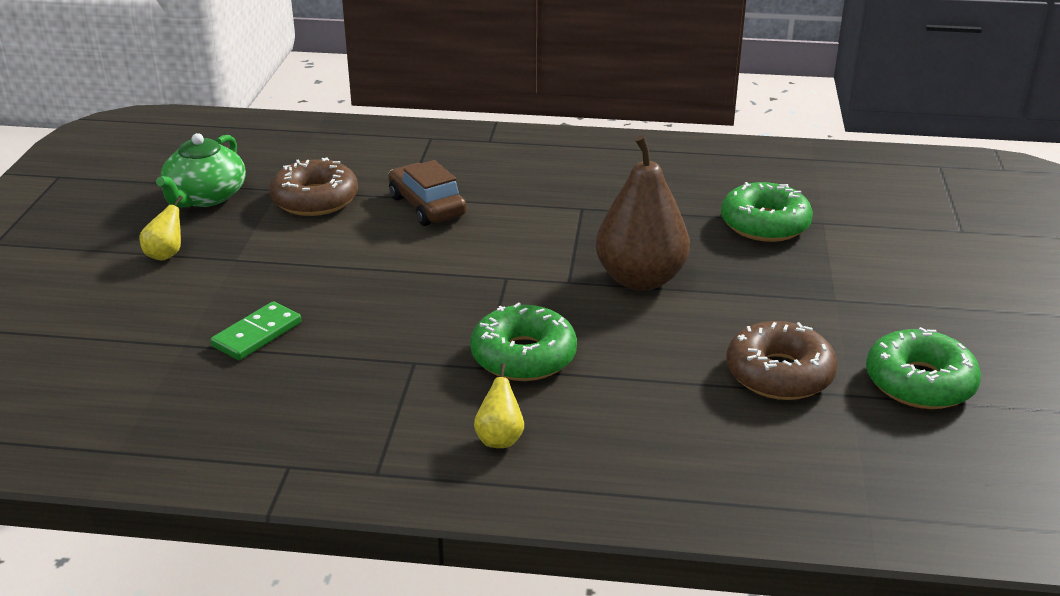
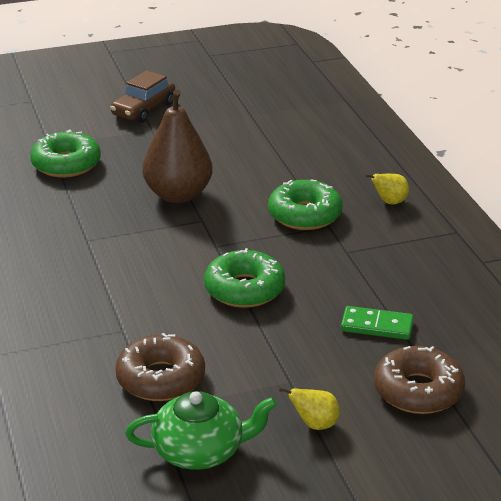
camera: 115 degrees left, 0 degrees up
(427, 206) = (133, 313): brown car -> brown car (143, 109)
(779, 374) = (249, 135): brown donut -> brown donut (418, 391)
(919, 383) = (223, 98): green donut -> green donut (244, 289)

